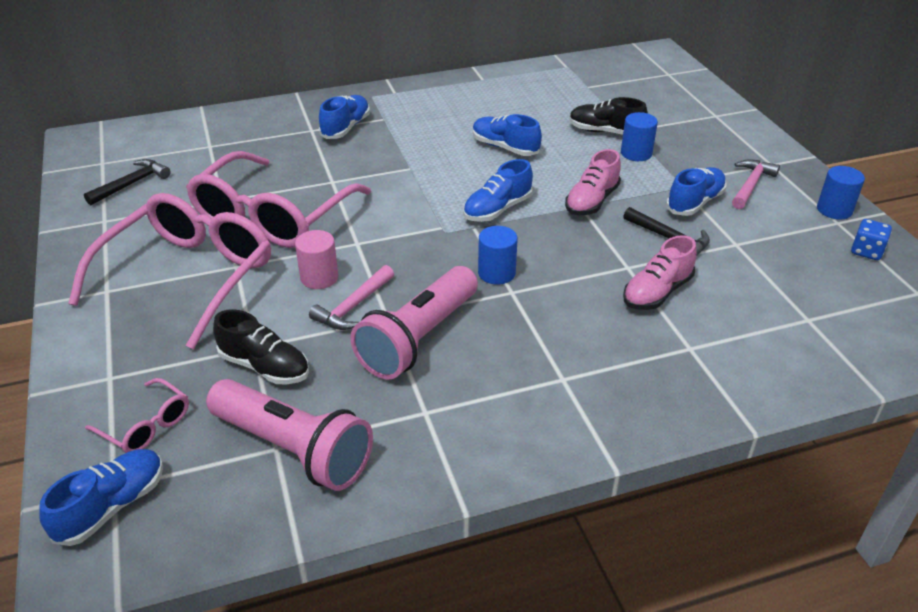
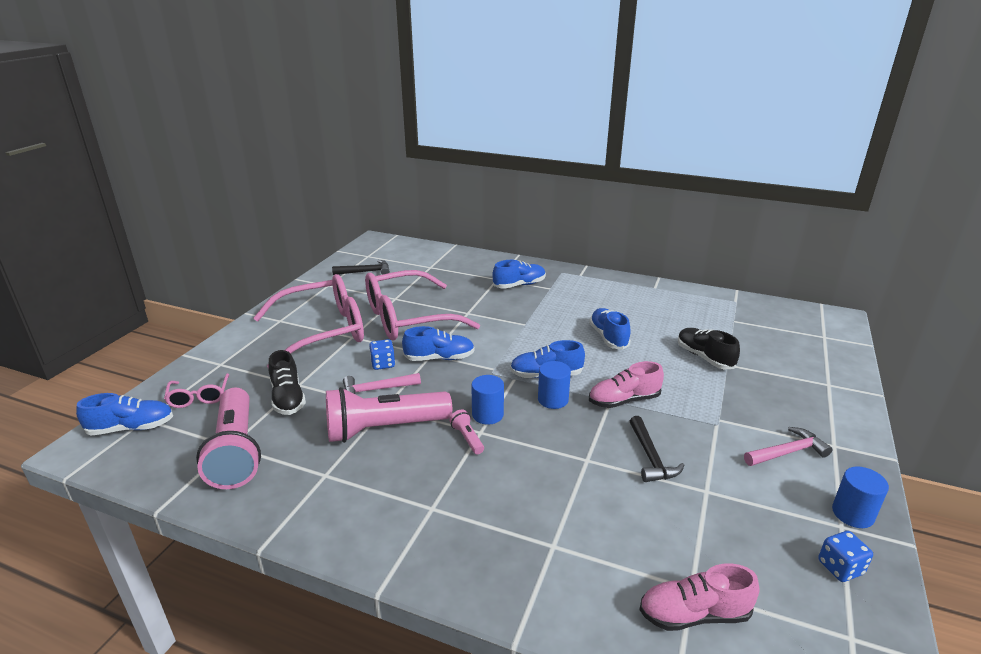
camera: 40 degrees right, 10 degrees down
(319, 277) = (383, 364): pink cylinder -> blue dice
(508, 304) = (467, 438): none -> pink flashlight
(636, 153) = (710, 383): blue cylinder -> blue cylinder (553, 400)
(657, 292) = (584, 490): pink shoe -> pink shoe (694, 614)
(695, 202) = (712, 441): blue shoe -> blue shoe (439, 358)

